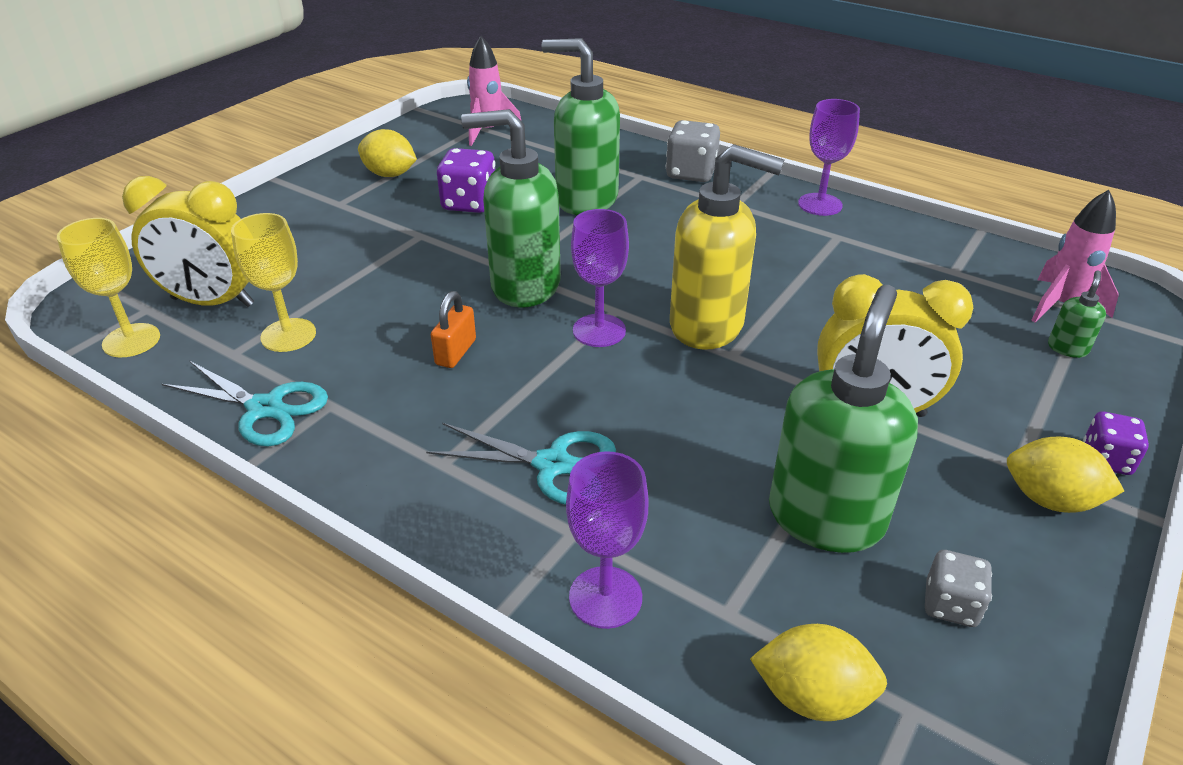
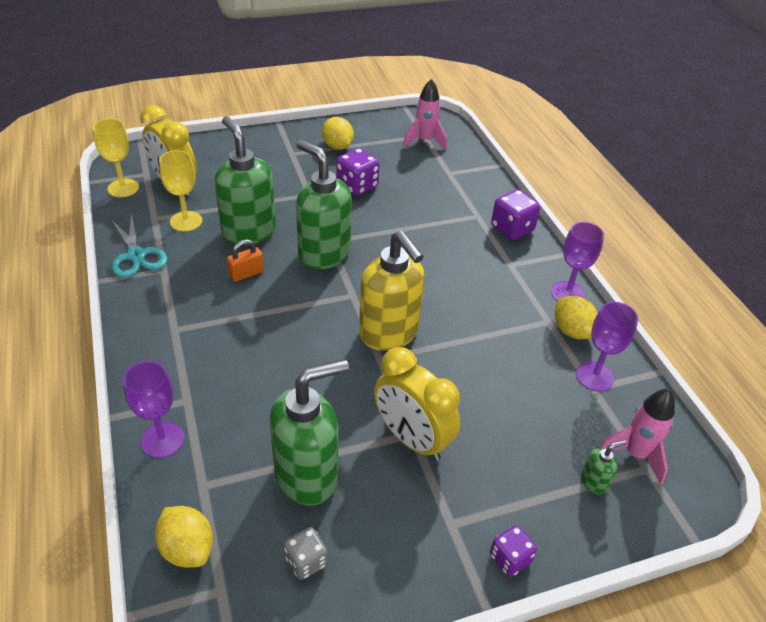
camera: 35 degrees right, 5 degrees up
(552, 465) = (218, 361): turquoise scissors -> none
(586, 200) = (423, 216): green soap dispenser -> green soap dispenser (249, 231)
(599, 330) = (329, 302): purple goblet -> purple goblet (595, 376)
(691, 173) = (512, 229): grey dice -> purple dice
(1050, 500) = (440, 554): yellow lemon -> yellow lemon (572, 331)

